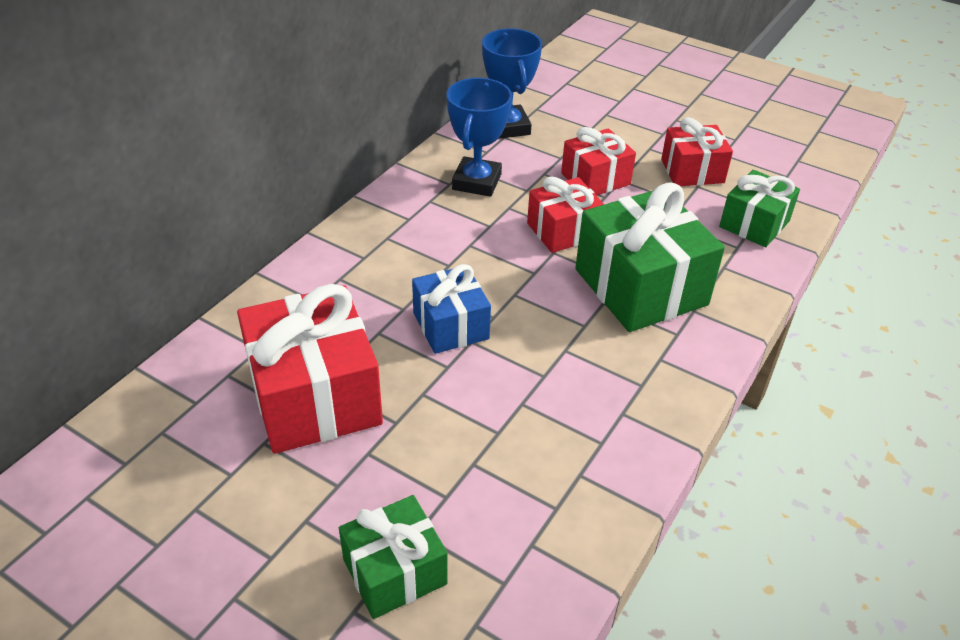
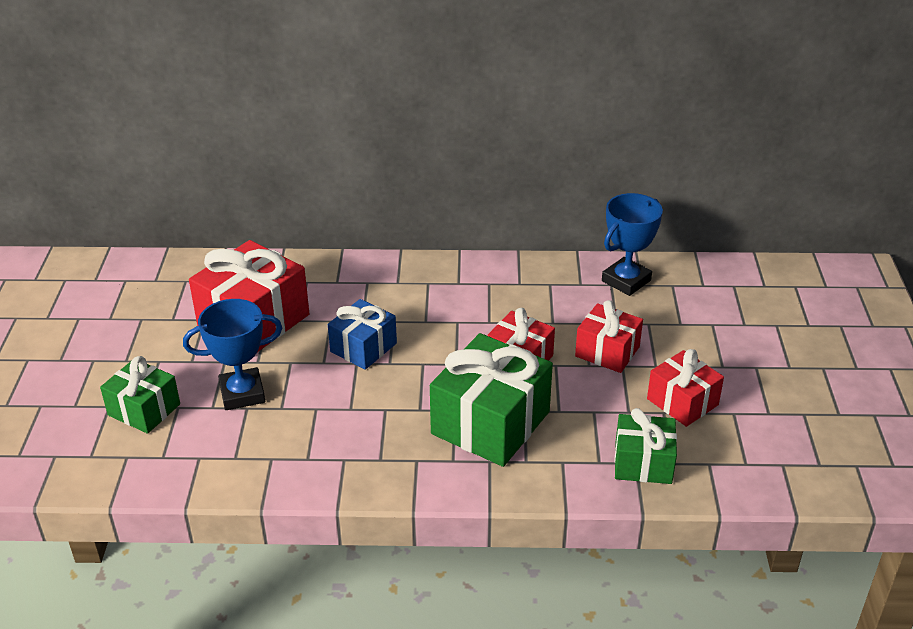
camera: 60 degrees right, 5 degrees down
(477, 182) = (535, 295): blue trophy -> blue trophy (242, 393)

